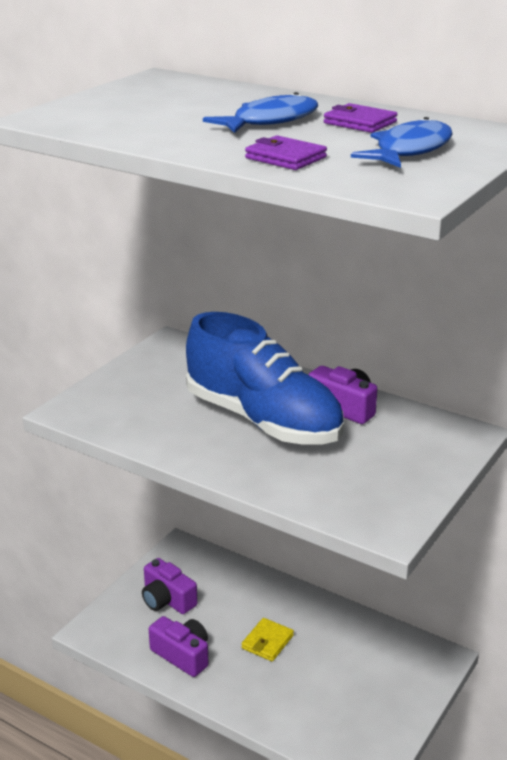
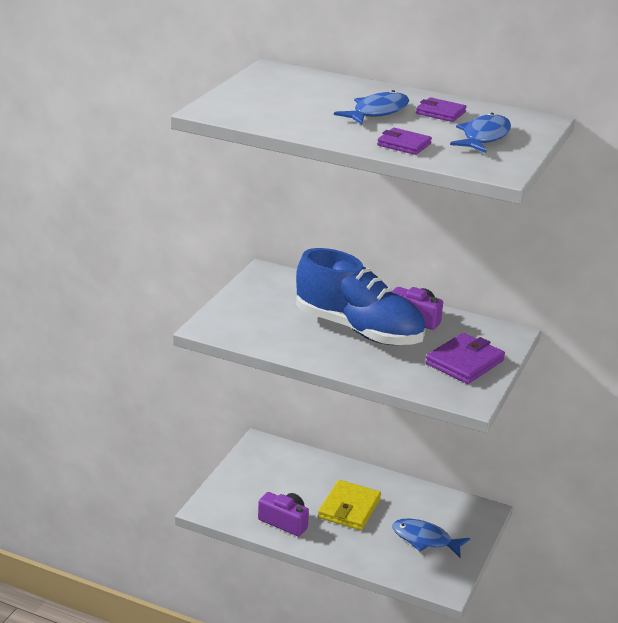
camera: 10 degrees left, 0 degrees up
(167, 599) = (260, 483): purple camera -> none
(267, 642) = (349, 508): yellow wallet -> yellow wallet, size x1.62
(355, 693) = (425, 540): none -> blue fish
(394, 472) = (464, 362): none -> purple wallet

